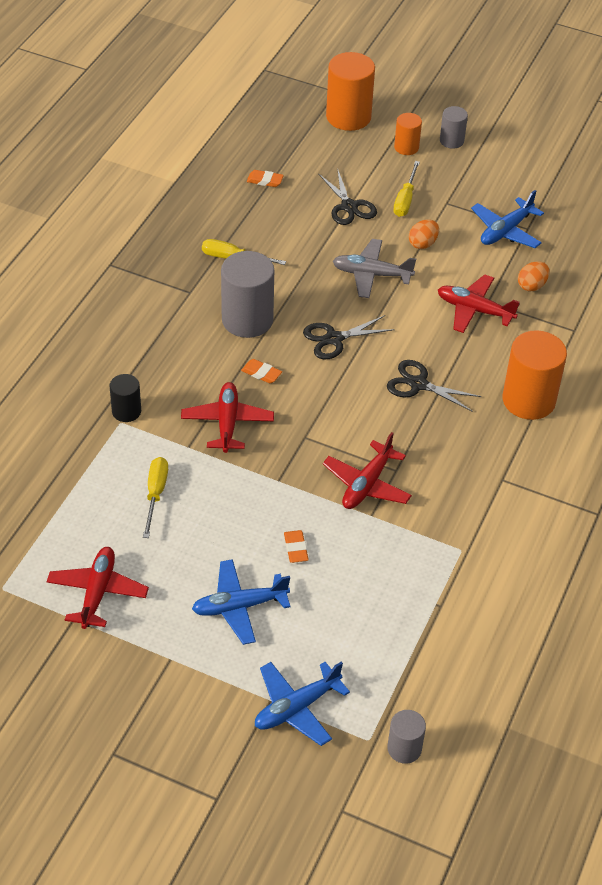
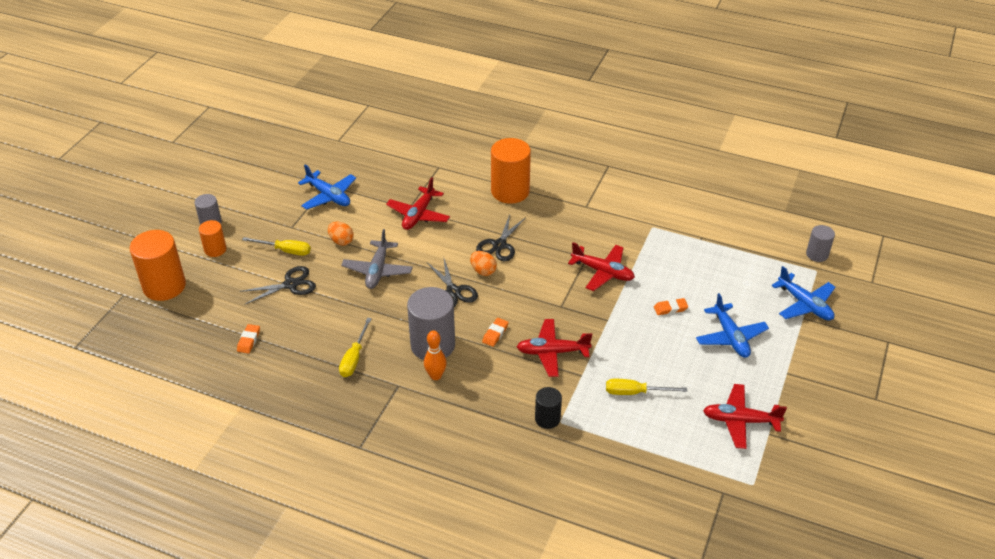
camera: 90 degrees left, 5 degrees down
(200, 321) = (435, 376): none -> orange bowling pin
(532, 286) = (391, 185): orange egg -> orange egg (483, 271)

